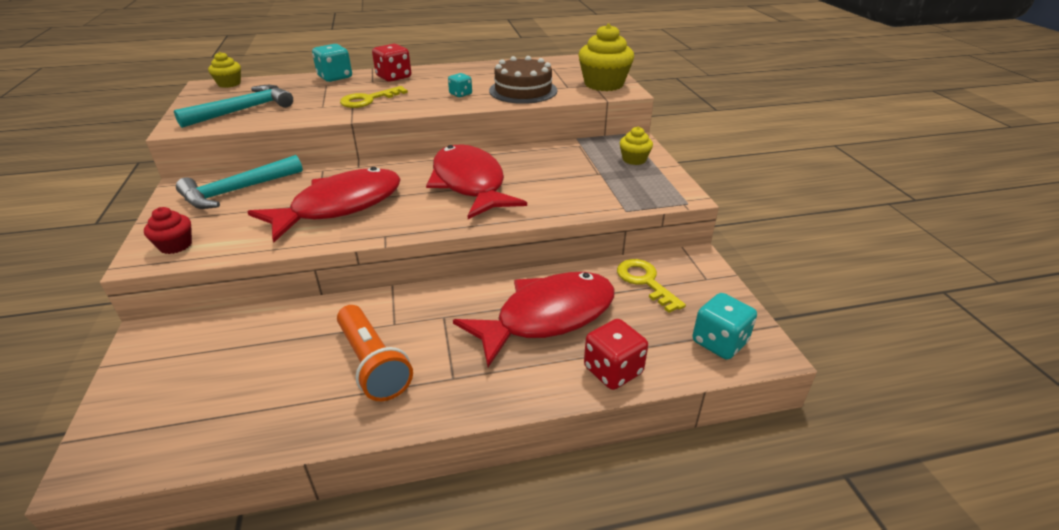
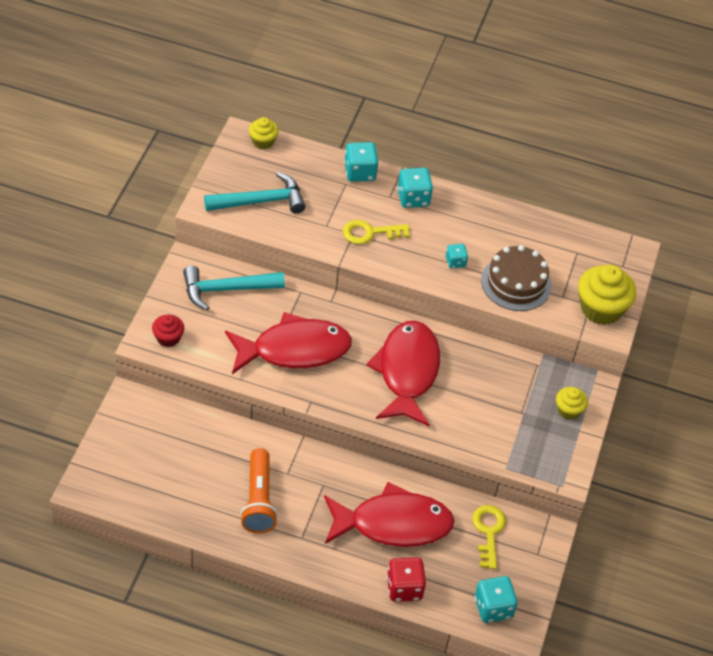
camera: 25 degrees right, 15 degrees up
(394, 77) = (413, 198): red dice -> turquoise dice

